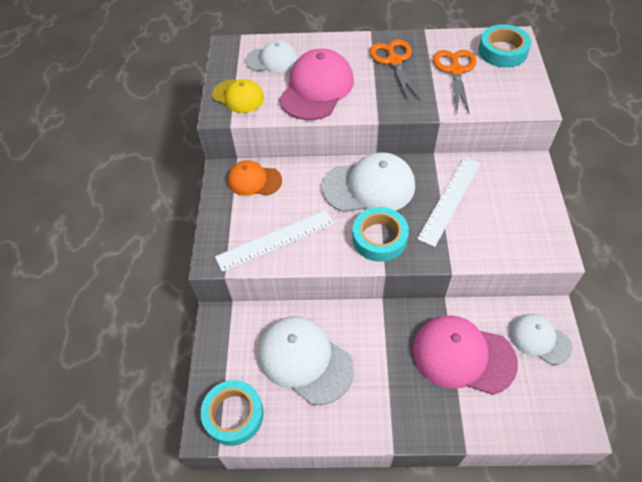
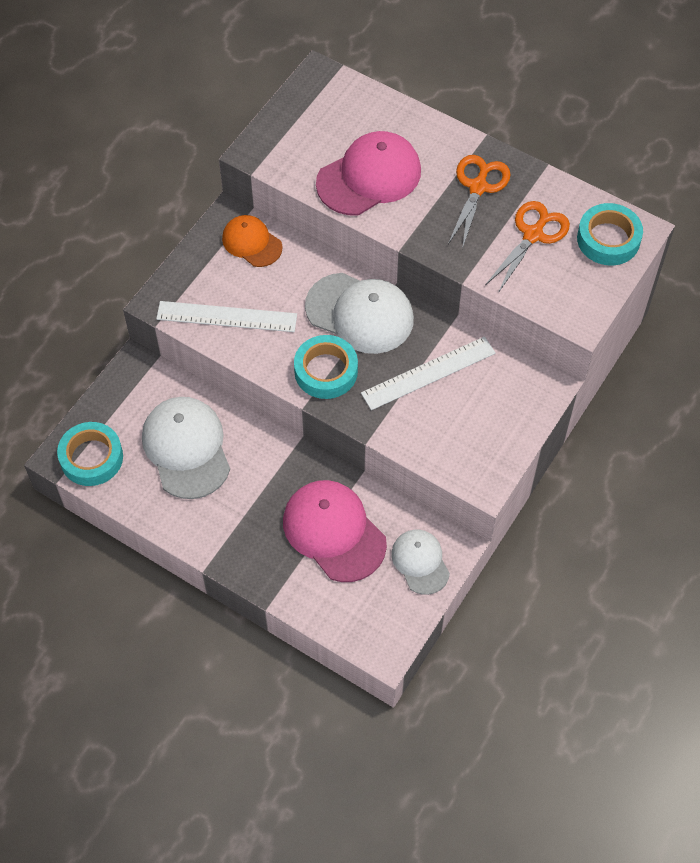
camera: 30 degrees right, 5 degrees up
(238, 96) = (284, 143): yellow cap -> none
(272, 60) = (351, 116): white cap -> none

